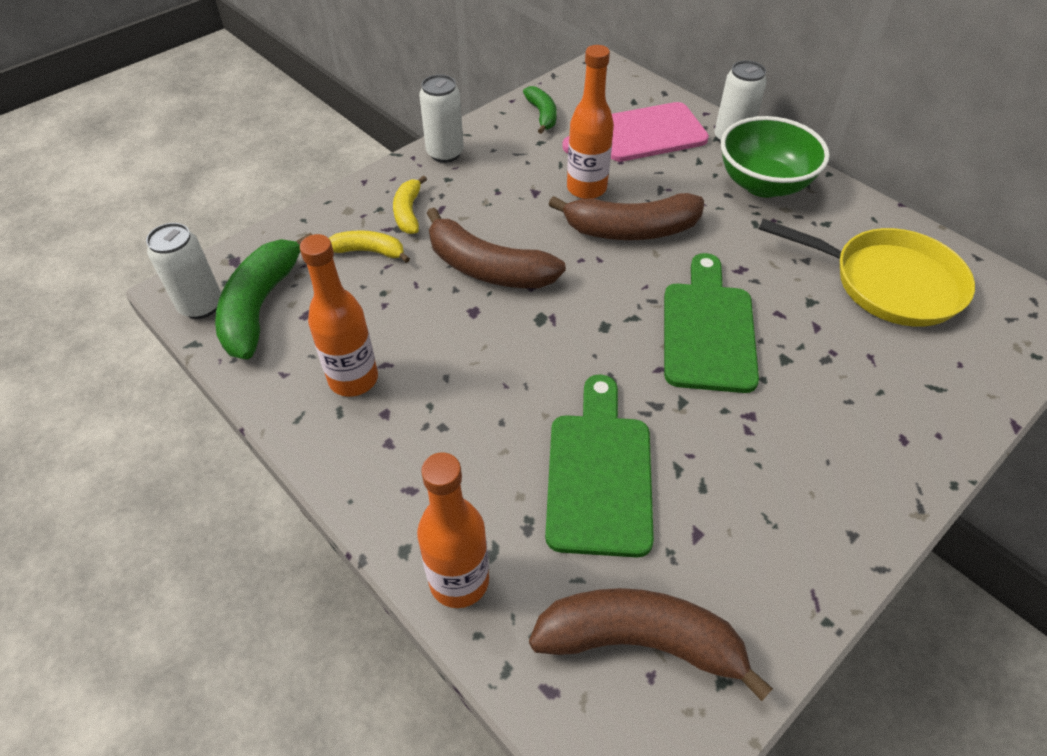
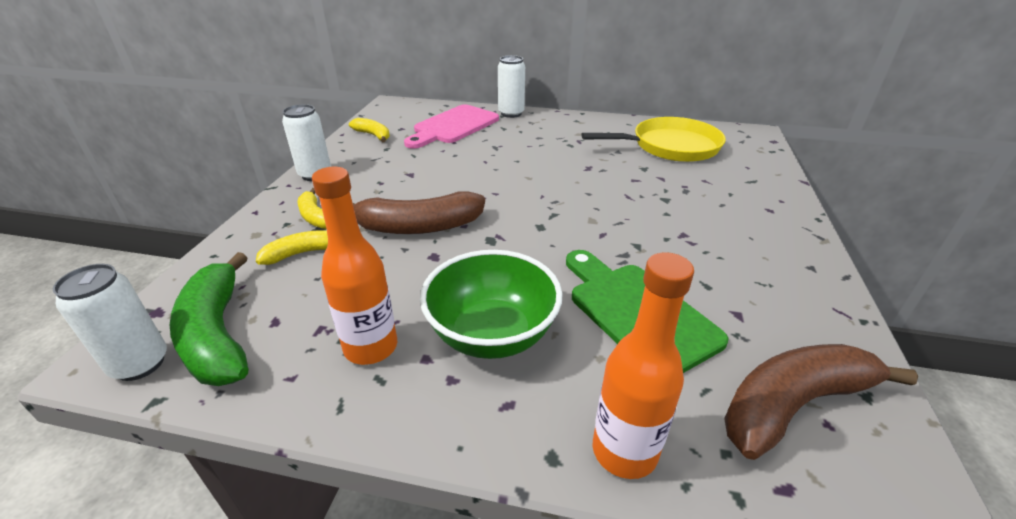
camera: 35 degrees left, 15 degrees down
(542, 115) = (373, 135): green banana -> yellow banana
(586, 188) = (446, 161): orange bottle -> none
(631, 230) = (499, 171): brown banana -> none
(708, 330) = (606, 202): green cutting board -> none
(763, 184) = (553, 127): green bowl -> green bowl (492, 334)

